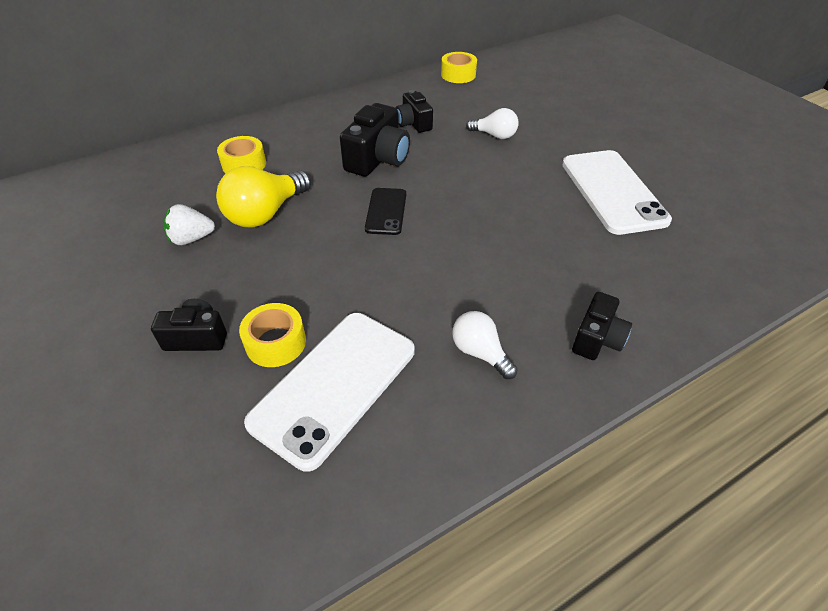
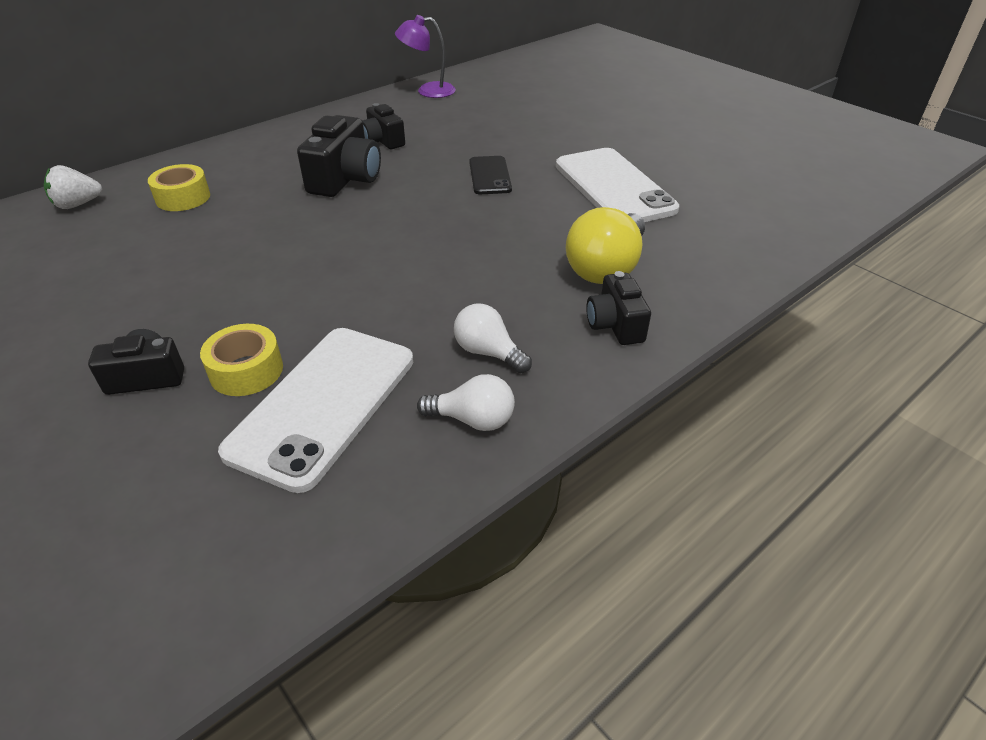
camera: 10 degrees left, 5 degrees down
(191, 239) = (126, 278): white strawberry -> white strawberry (77, 205)
(265, 213) = (216, 244): yellow light bulb -> yellow light bulb (606, 268)
(386, 211) = (361, 229): black phone -> black phone (489, 176)
(458, 75) = (428, 91): yellow tape -> purple lamp
(494, 135) = (477, 145): white light bulb -> white light bulb (473, 420)
(597, 339) = (615, 325): black camera -> black camera turned 150 degrees clockwise

